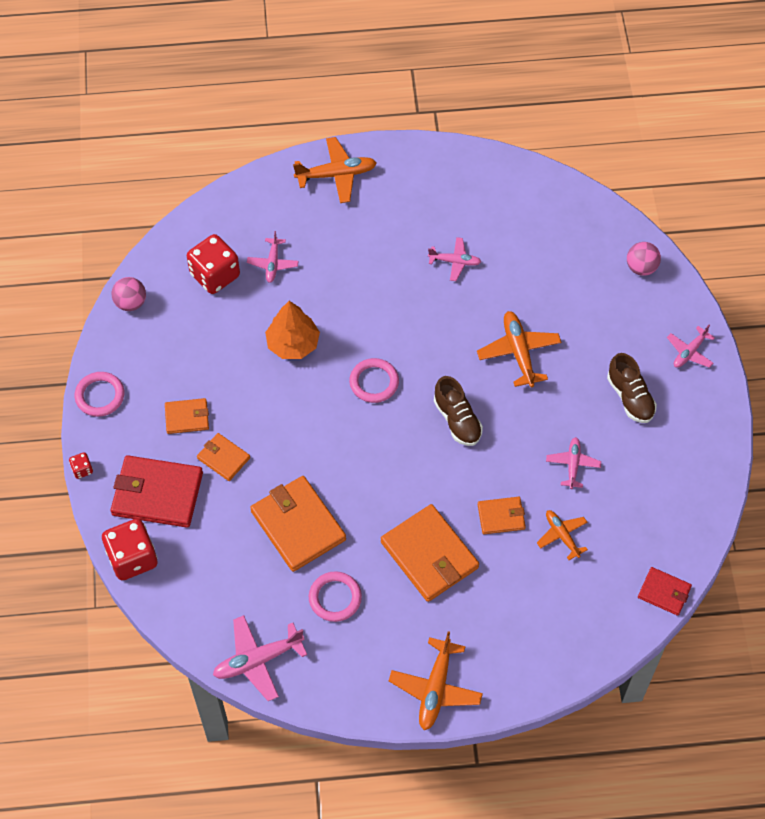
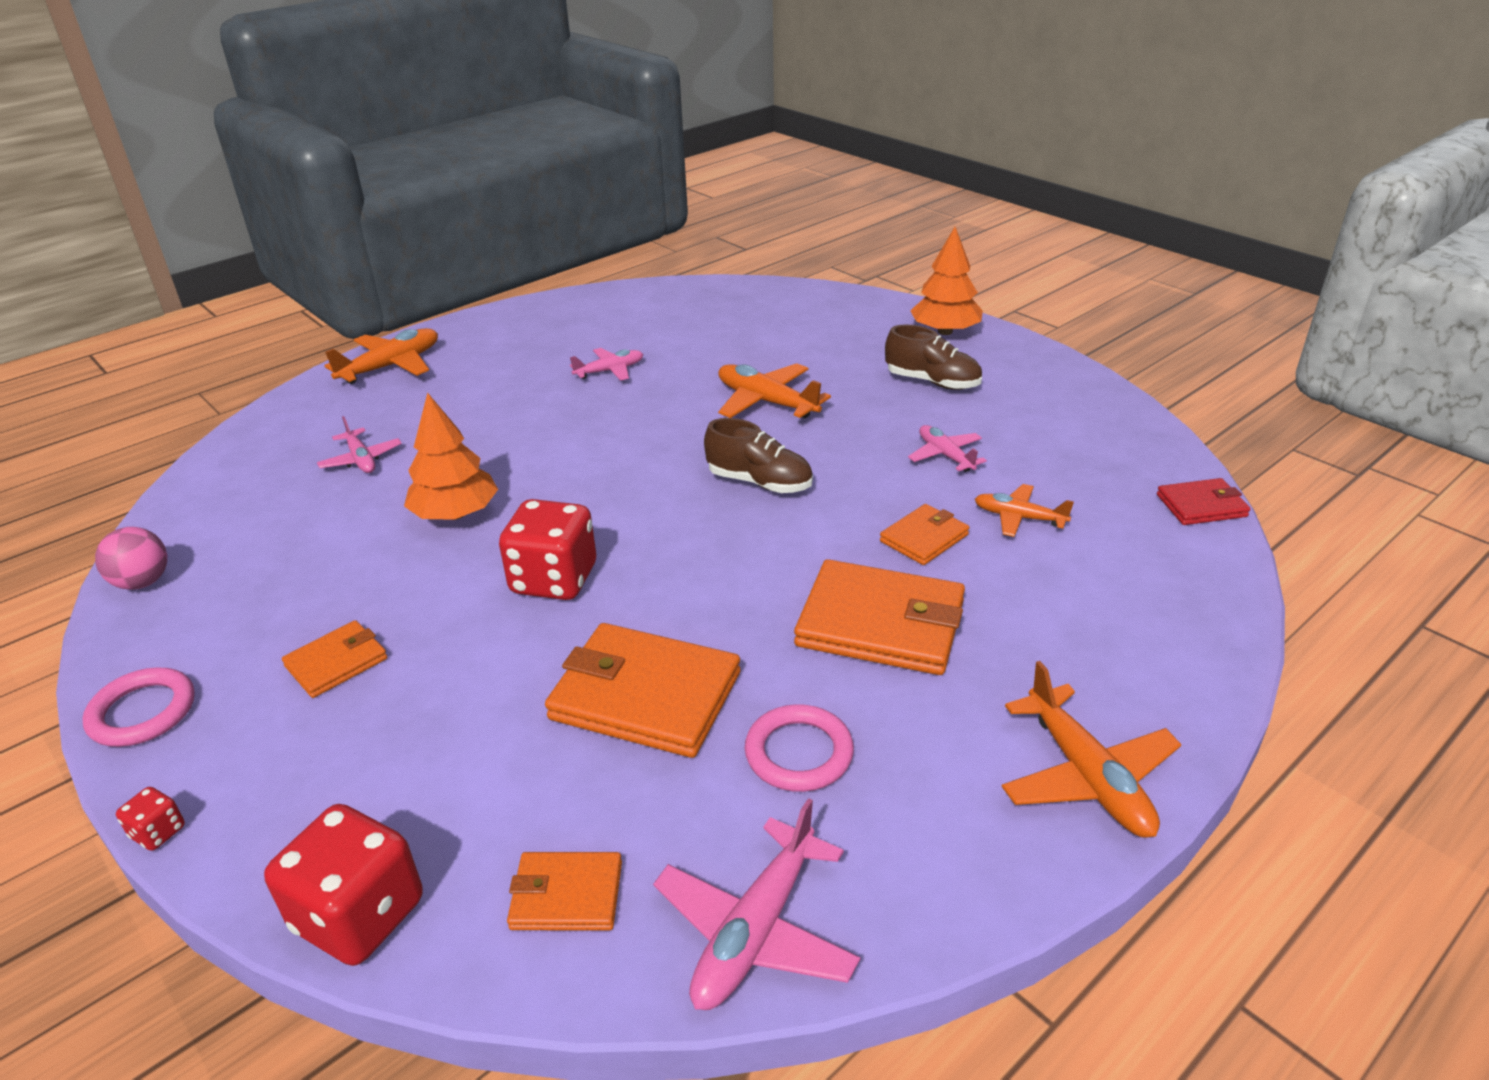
camera: 35 degrees left, 25 degrees down
(157, 494) = (347, 787): red wallet -> none
(215, 275) = (276, 502): red dice -> red dice (554, 579)
(223, 458) = (442, 679): orange wallet -> orange wallet (566, 895)
(374, 382) = (610, 499): pink ring -> none
(641, 267) = (819, 303): pink ball -> none
(689, 352) = (945, 331): pink plane -> orange tree

